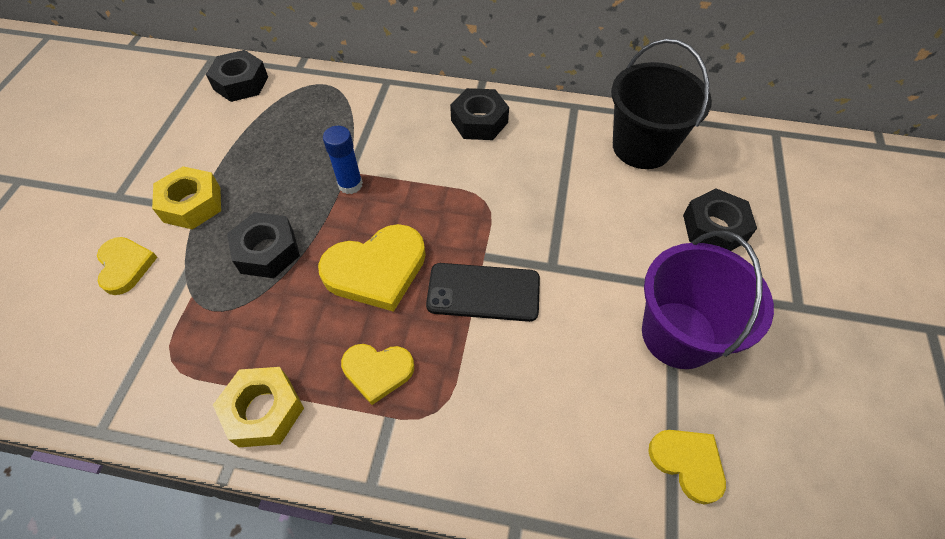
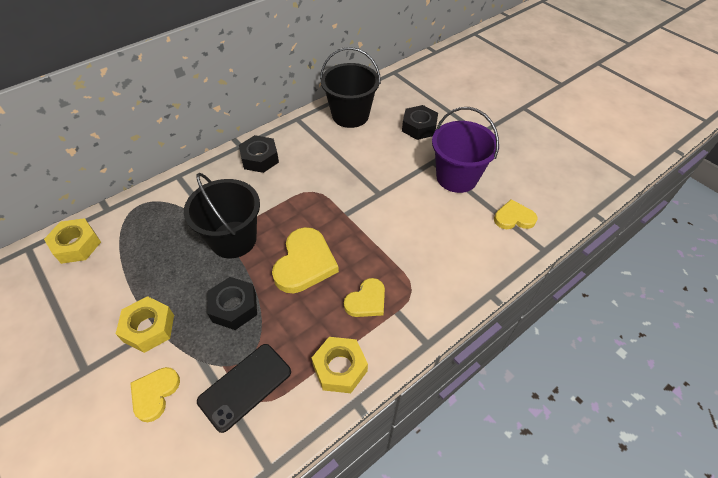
camera: 50 degrees left, 5 degrees down
(125, 266) = (155, 394): yellow heart -> yellow heart turned 90 degrees counterclockwise
(241, 83) = (77, 245): black nut -> yellow nut
(350, 184) = (233, 239): blue glue stick -> black bucket
(483, 292) = (366, 228): black phone -> black phone (245, 386)

